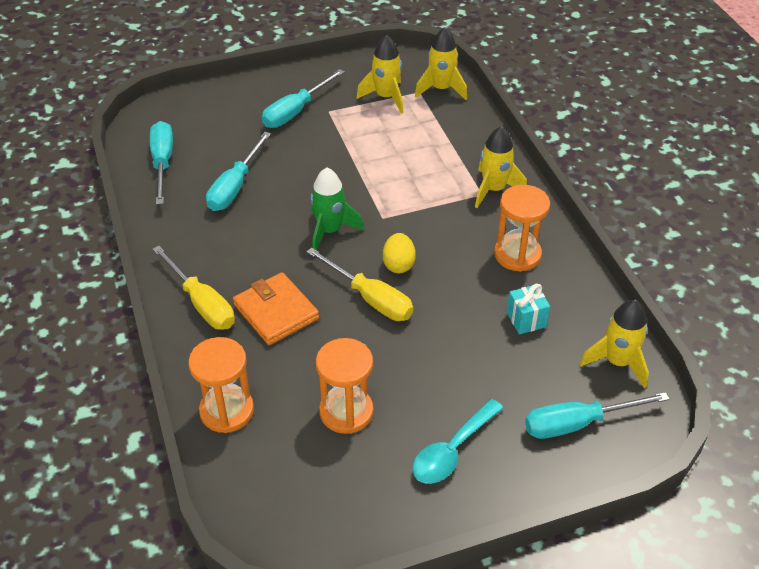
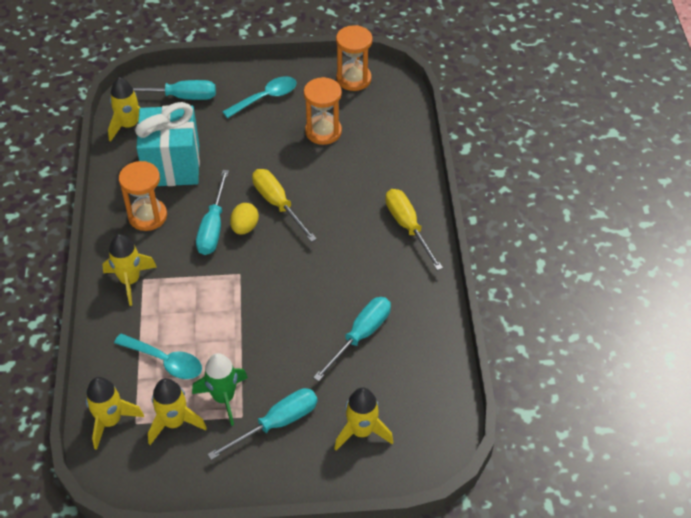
camera: 165 degrees left, 5 degrees up
(163, 162) = (425, 382): turquoise screwdriver -> turquoise screwdriver (213, 227)
(217, 119) = (361, 431): none -> yellow rocket
(227, 411) = (402, 147): orange hourglass -> orange hourglass (353, 79)
(276, 312) = (352, 208): orange wallet -> none
(330, 231) = (289, 270): green rocket -> green rocket (224, 398)
(418, 135) = (165, 361): none -> turquoise spoon
(526, 319) = (172, 165): turquoise gift -> turquoise gift, size x2.34

